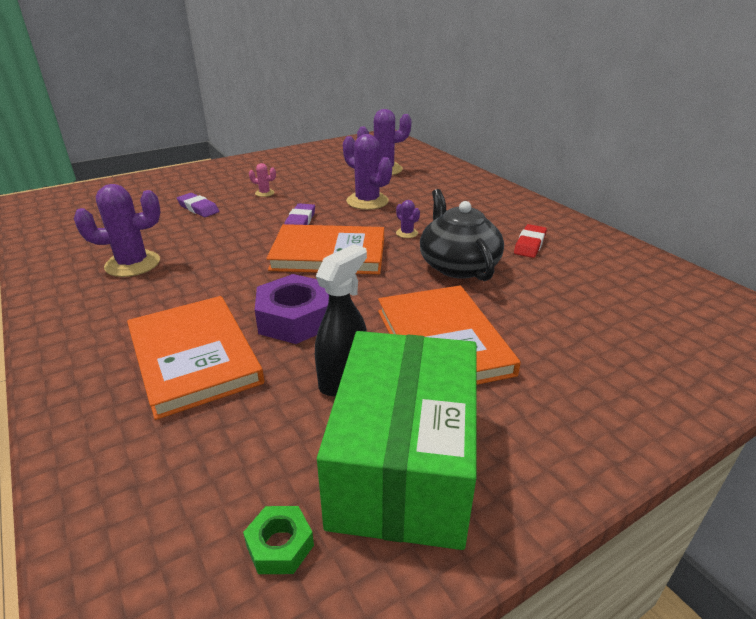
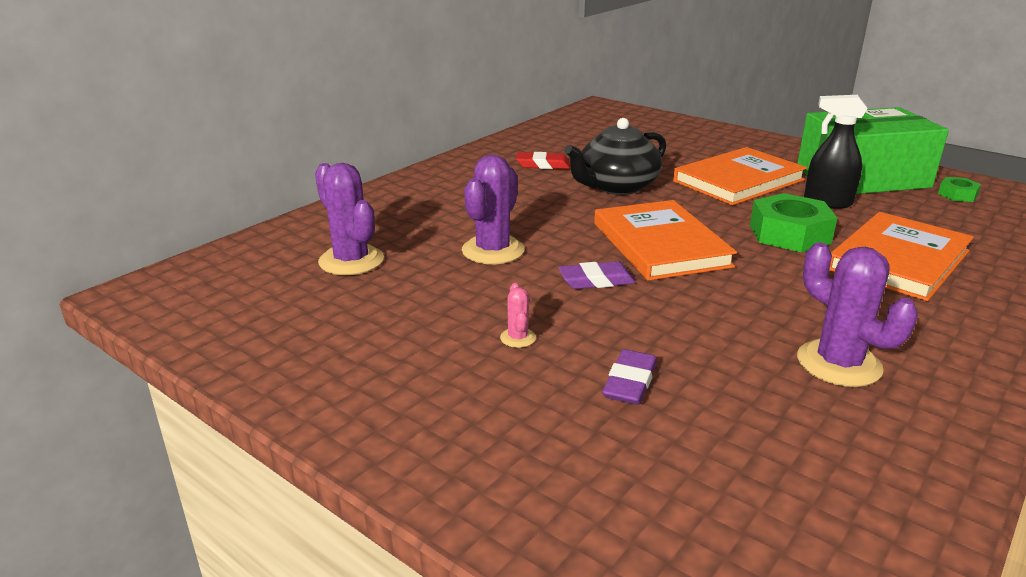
camera: 110 degrees left, 5 degrees down
(295, 319) = (789, 234): purple nut -> green nut
(407, 233) = (569, 215): purple cactus -> none

